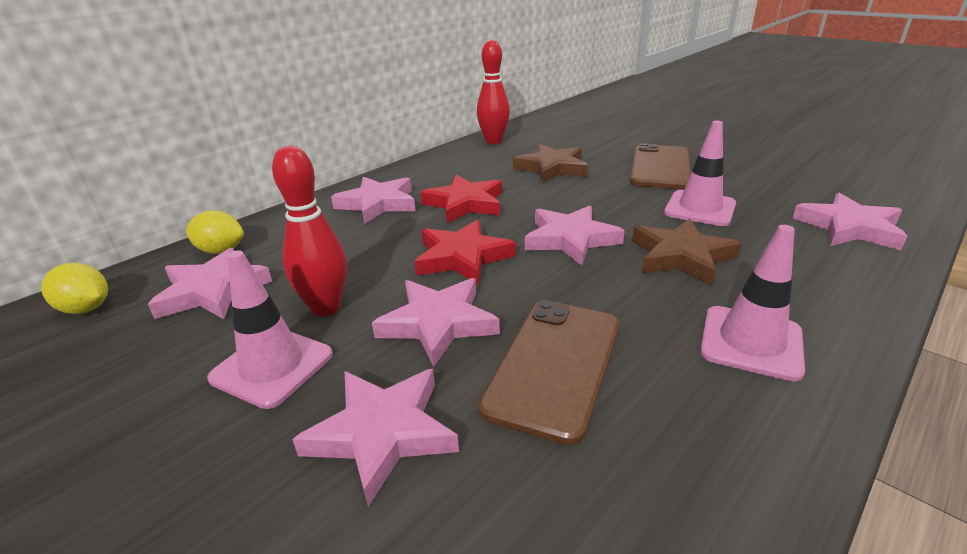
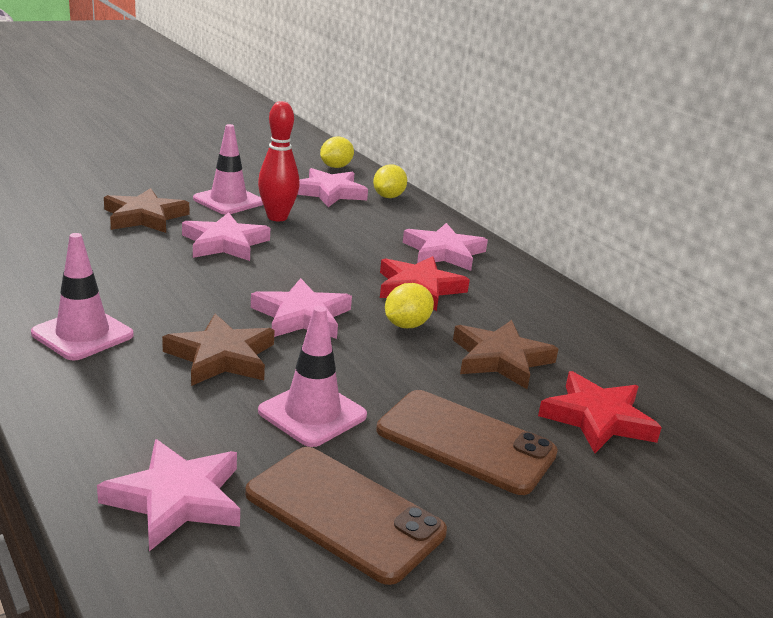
camera: 100 degrees right, 5 degrees down
(382, 433) = (144, 217): pink star -> brown star
(462, 257) = (309, 266): red star -> red star (597, 418)
(493, 141) = (629, 347): red bowling pin -> none
(537, 199) = (406, 325): none -> yellow lemon
(555, 365) = (143, 265): brown phone -> brown phone (343, 513)

